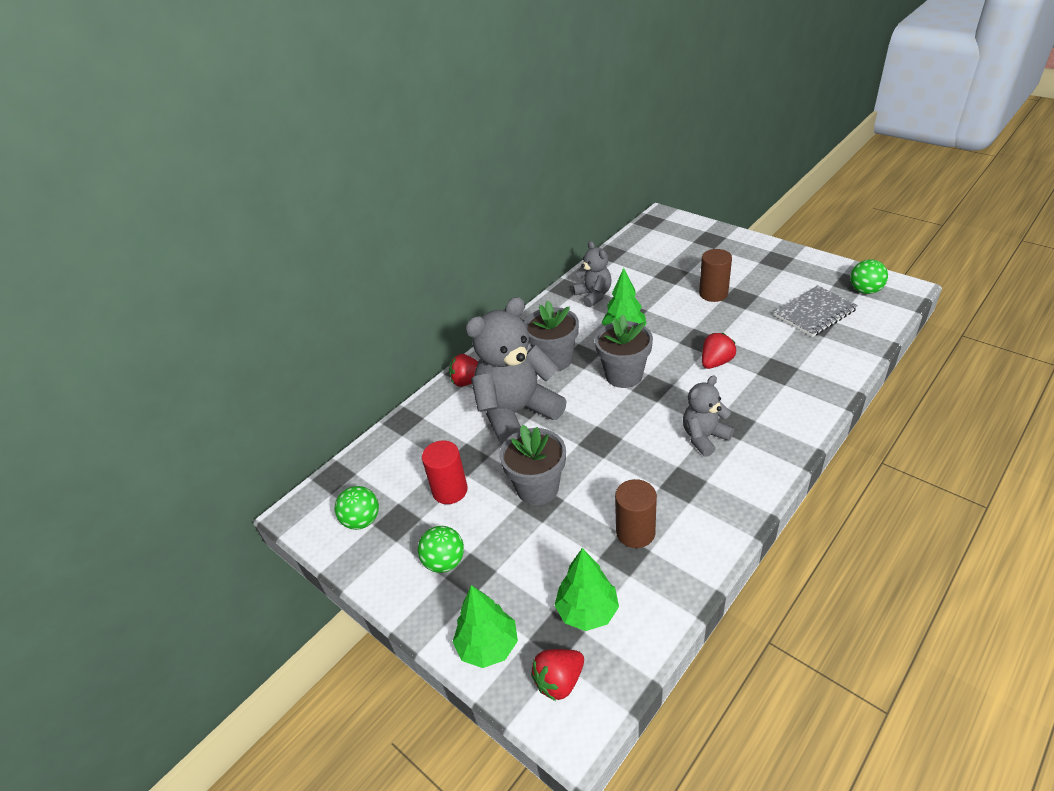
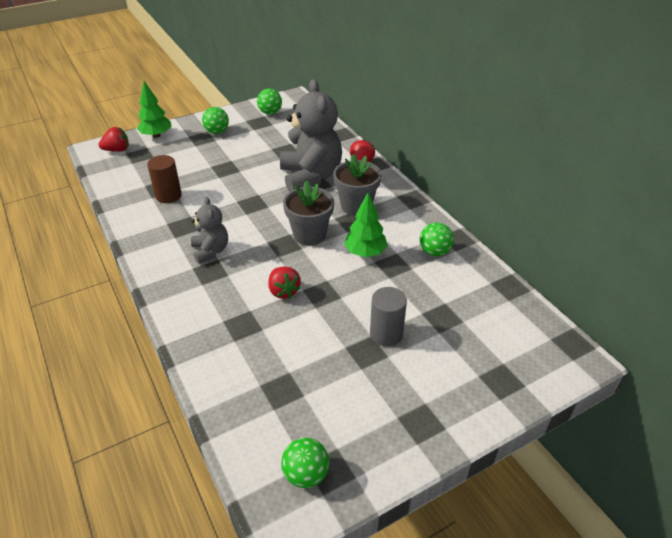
camera: 105 degrees right, 0 degrees up
(450, 490) = (265, 141): red cylinder -> none
(537, 488) = (236, 170): grey flower pot -> none
(559, 681) = (117, 150): red strawberry -> red strawberry turned 90 degrees clockwise
(587, 611) = (140, 166): green tree -> none
(593, 295) = (434, 252): grey teddy bear -> green ball
(713, 293) = (386, 334): brown cylinder -> grey cylinder
(814, 313) = (300, 399): grey notebook -> none

